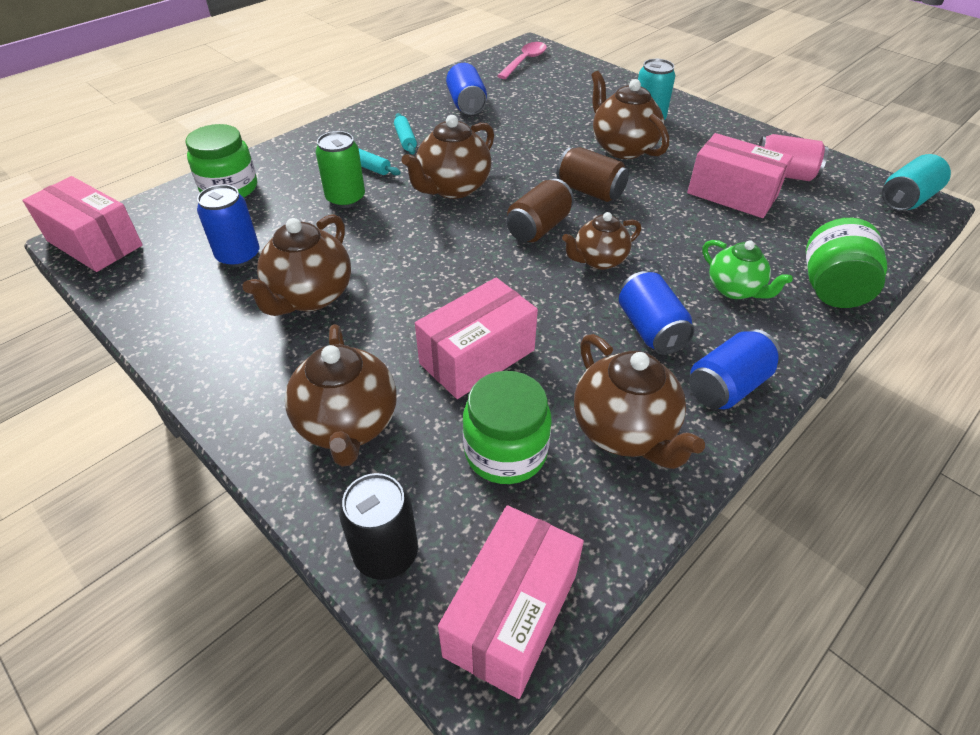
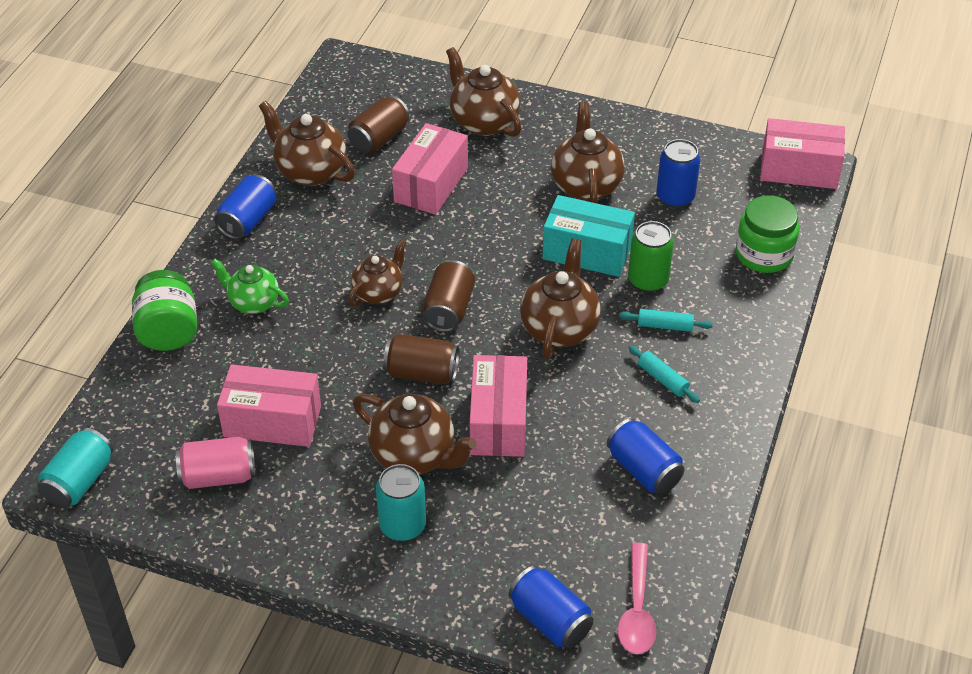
camera: 155 degrees right, 0 degrees up
(373, 235) = (587, 252): none -> turquoise box
(386, 553) = (415, 79): black can -> none
(505, 452) = (379, 139): green jar -> brown can
(511, 614) = (338, 78): pink box -> pink box (498, 421)
(650, 329) = (314, 245): blue can -> blue can (550, 620)

